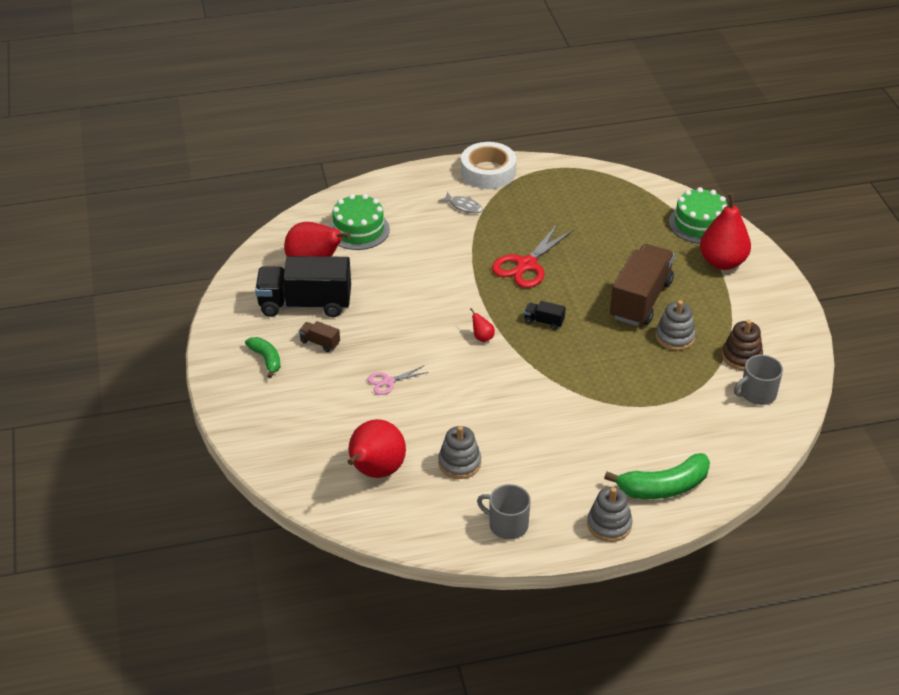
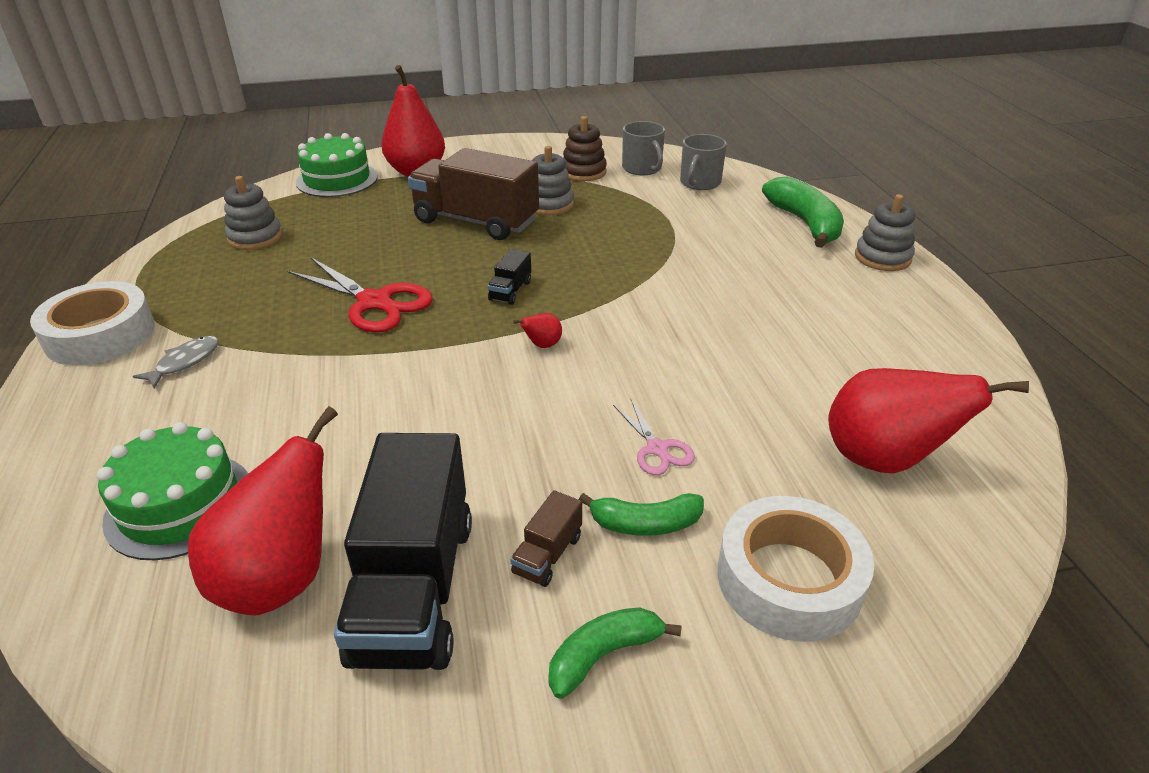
camera: 90 degrees left, 5 degrees down
(298, 420) = (789, 579): none -> white tape
(335, 375) = (645, 524): none -> green banana
(459, 463) = (826, 369): grey stacking toy -> grey stacking toy (255, 237)
(507, 524) = (925, 329): grey mug -> grey mug (699, 183)

